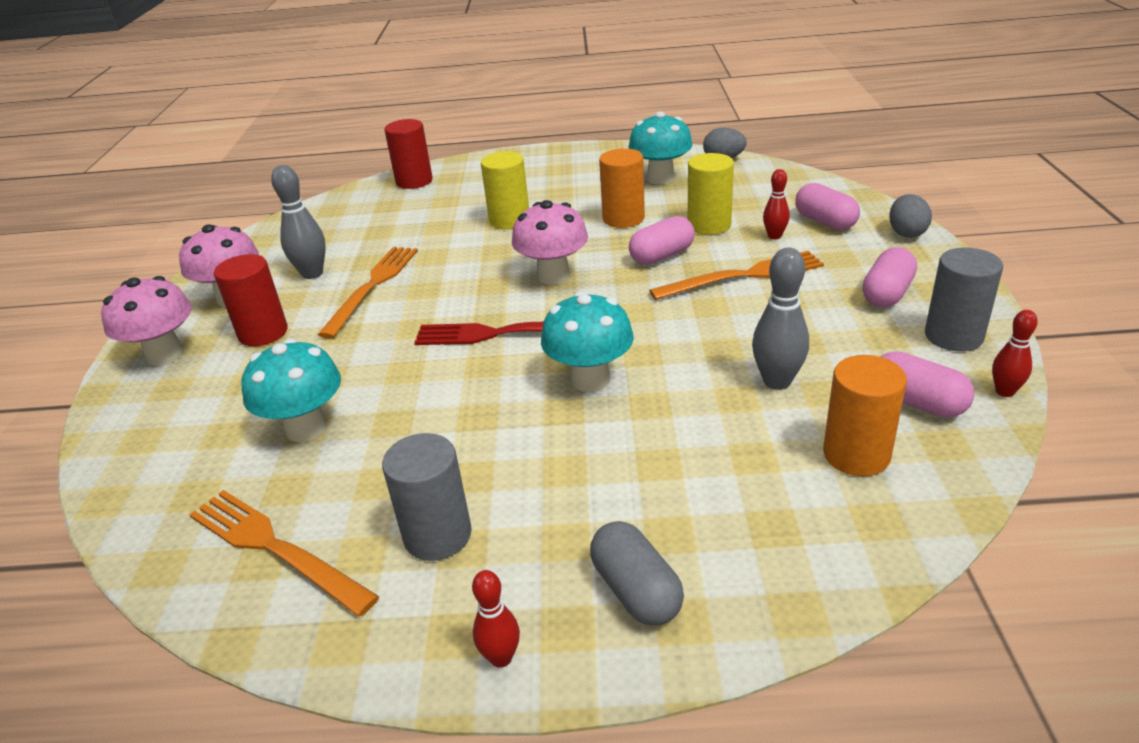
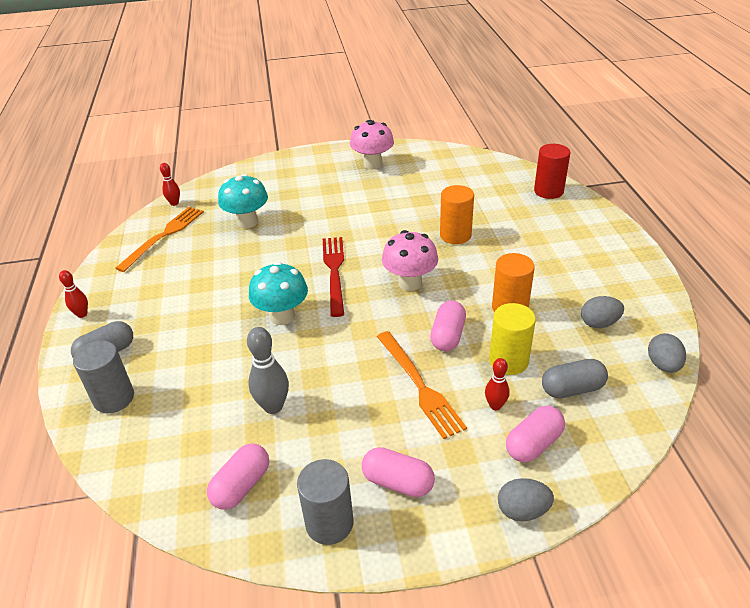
camera: 80 degrees right, 5 degrees up
(165, 355) = (315, 161): pink mushroom -> none
(263, 333) = (335, 184): red cylinder -> none
(312, 273) = (403, 183): grey bowling pin -> none
(373, 286) = (389, 209): orange fork -> none
(437, 535) = (160, 281): grey cylinder -> grey cylinder (114, 398)
(509, 220) = (493, 248): yellow cylinder -> none
(660, 178) = (599, 323): turquoise mushroom -> grey egg
(662, 256) = (447, 336): pink capsule -> pink capsule turned 60 degrees clockwise
(752, 199) = (572, 389): none -> grey capsule
(856, 454) = (190, 446): orange cylinder -> orange cylinder (455, 235)
(1004, 391) = (249, 546): red bowling pin -> red bowling pin (174, 203)

